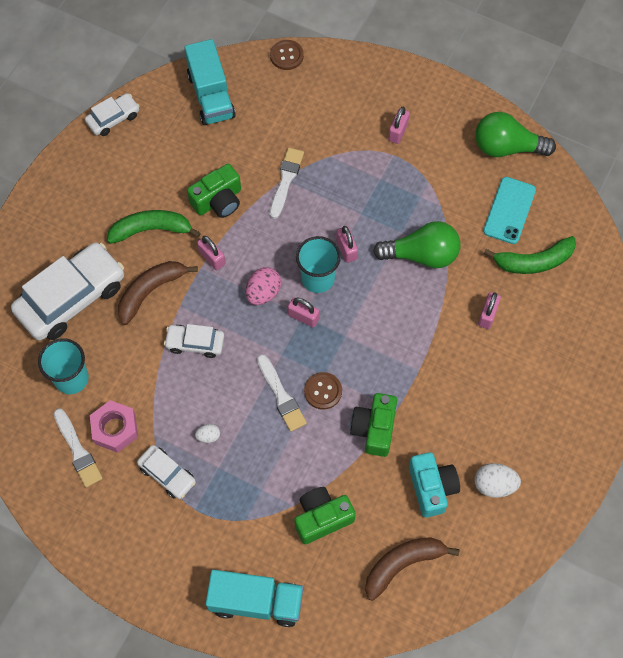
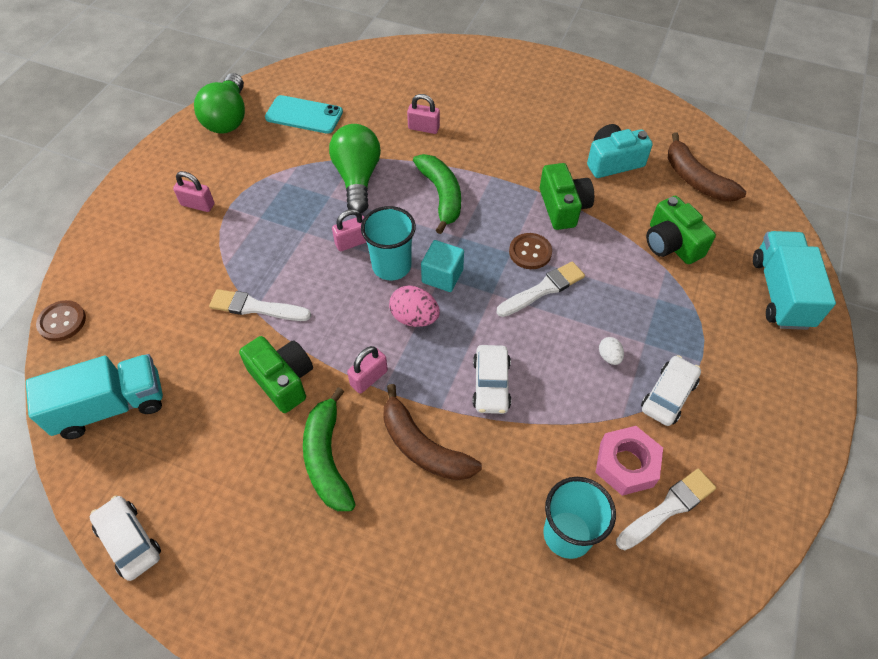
camera: 95 degrees left, 10 degrees down
(71, 298) = (442, 555): white car -> none
(303, 317) = (442, 276): pink padlock -> turquoise cube
(374, 429) = (563, 207): green camera -> green camera turned 105 degrees counterclockwise
(494, 485) = (597, 120): white egg -> none
(533, 261) = (362, 98): green banana -> green banana (441, 195)

